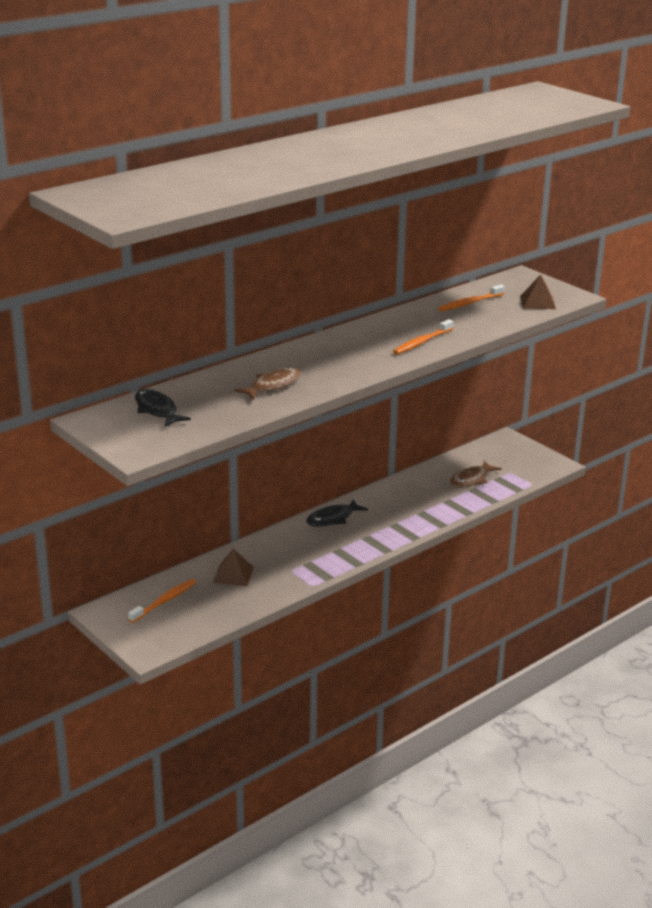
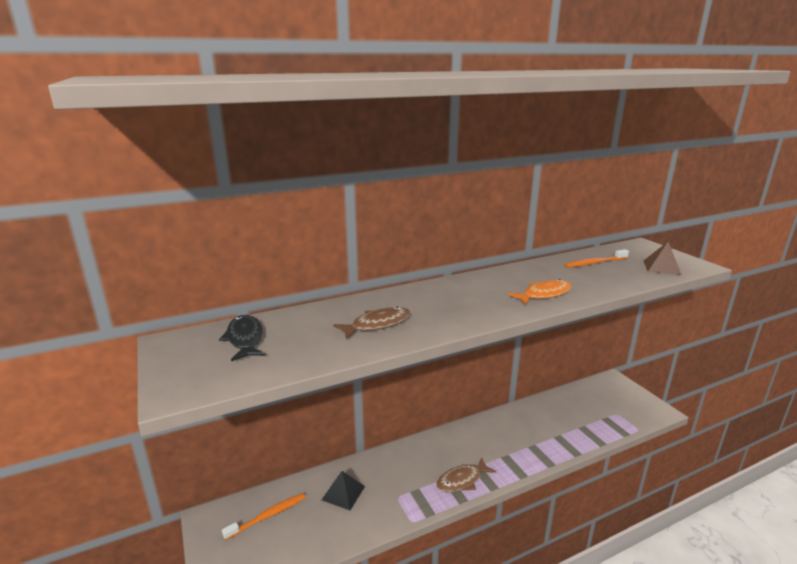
camera: 15 degrees right, 5 degrees down
(233, 575) = (343, 493): brown pyramid -> black pyramid
(333, 518) = (451, 441): black fish -> none
(422, 342) = (544, 294): orange toothbrush -> orange fish
(471, 479) = (581, 417): brown fish -> brown fish (462, 480)

